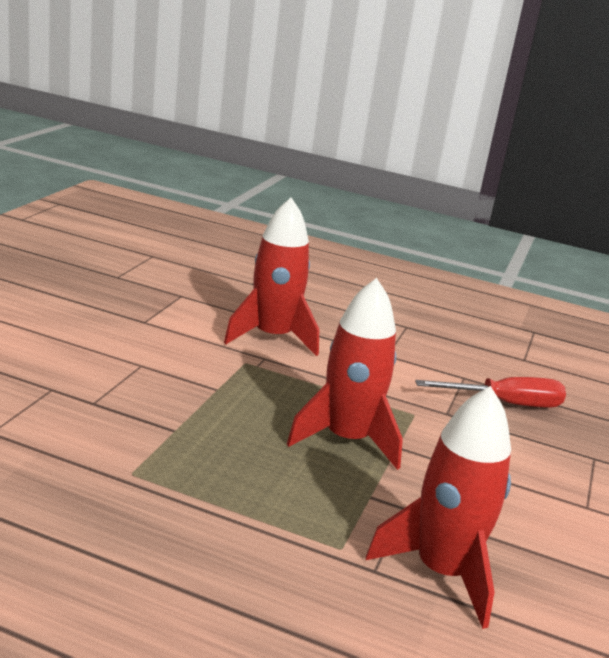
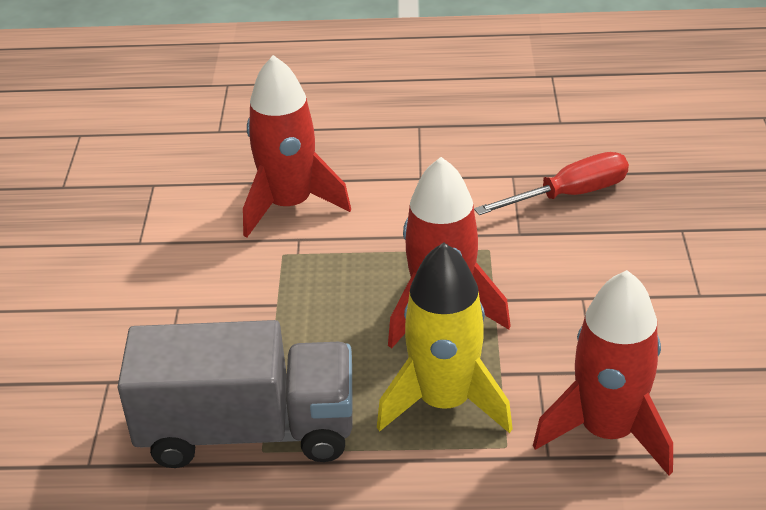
camera: 15 degrees left, 15 degrees up
(131, 456) = (248, 430): none -> grey truck
(308, 497) = (444, 401): none -> yellow rocket

